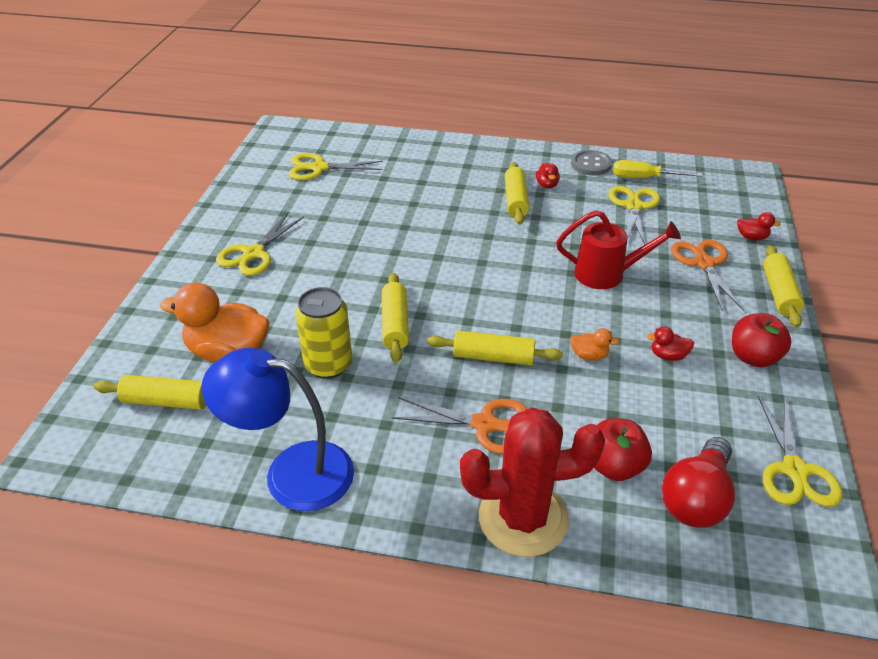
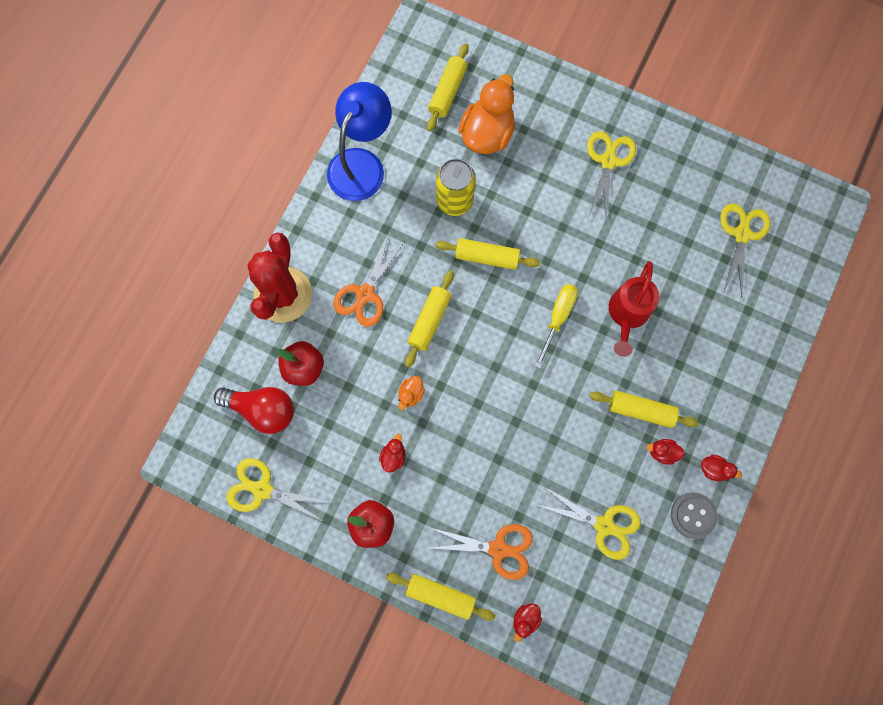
camera: 105 degrees right, 35 degrees up
(253, 254) = (608, 161): yellow scissors -> yellow scissors turned 60 degrees clockwise
(545, 159) = (714, 469): none -> red duck
(607, 274) = (505, 451): red watering can -> red watering can (627, 314)
(644, 178) = (654, 561): yellow screwdriver -> yellow screwdriver (558, 318)
(696, 498) = (262, 410): red light bulb -> red light bulb turned 150 degrees clockwise

